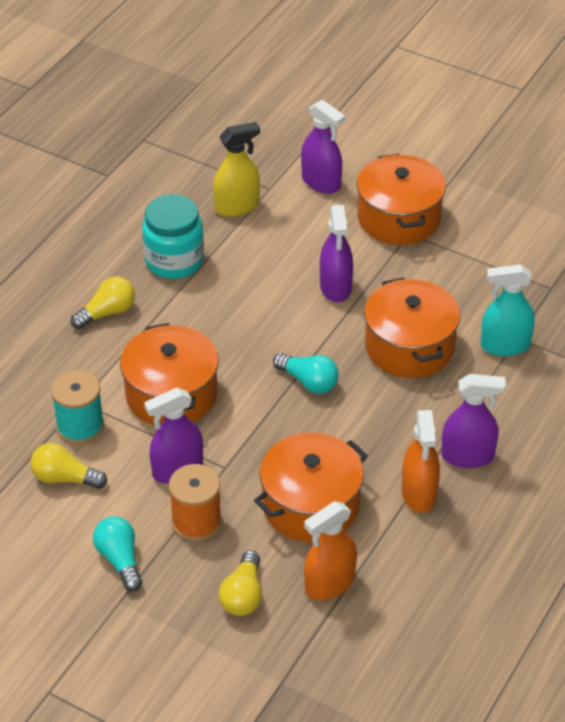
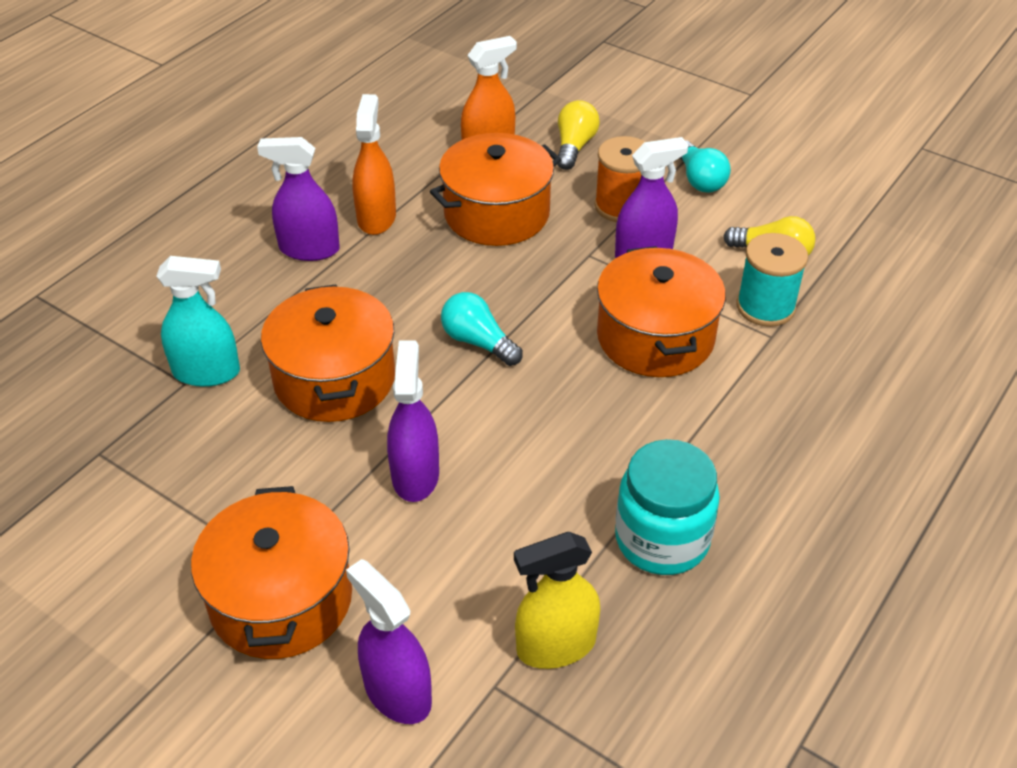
camera: 175 degrees left, 0 degrees up
(107, 312) = (756, 456): yellow light bulb -> none

